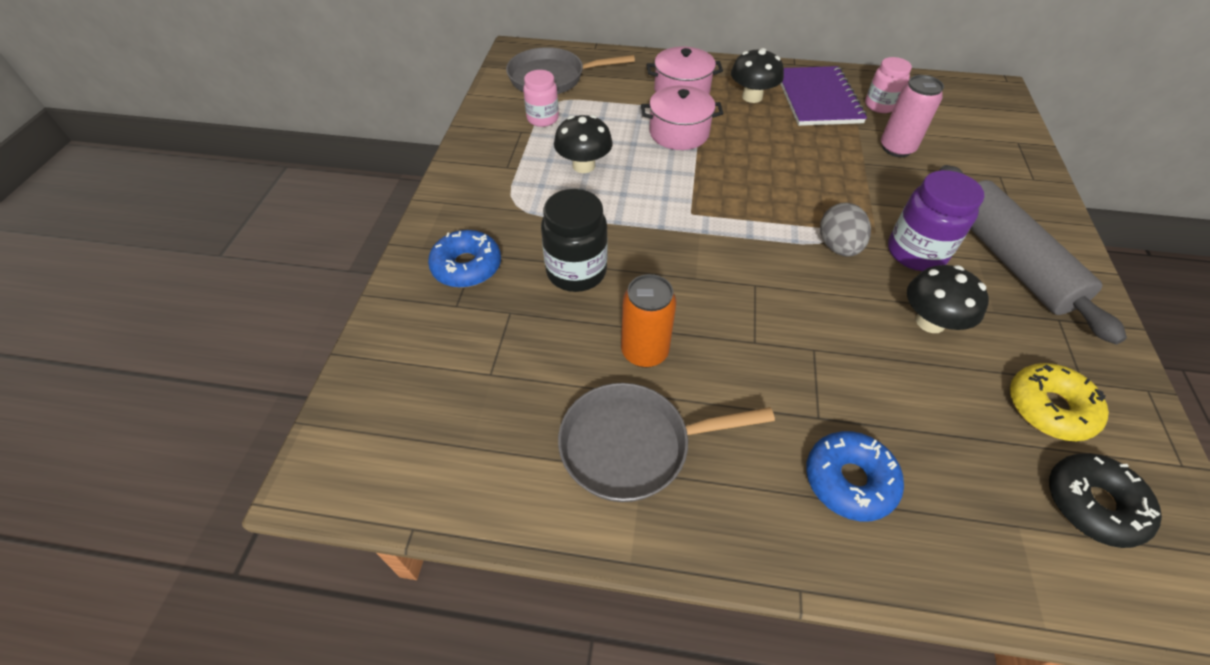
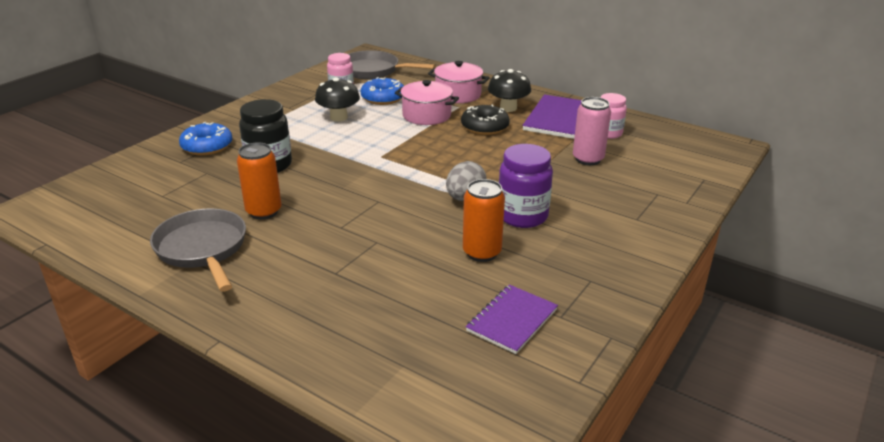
camera: 25 degrees right, 20 degrees down
(633, 446) = (203, 249): grey pan -> grey pan turned 45 degrees clockwise
(849, 480) = (315, 306): blue donut -> blue donut (383, 98)
(930, 322) = (482, 252): black mushroom -> orange can
(1009, 260) = (594, 239): grey rolling pin -> none
(1049, 408) = (512, 320): yellow donut -> purple notebook
(1092, 504) = (474, 374): black donut -> black donut (484, 127)

